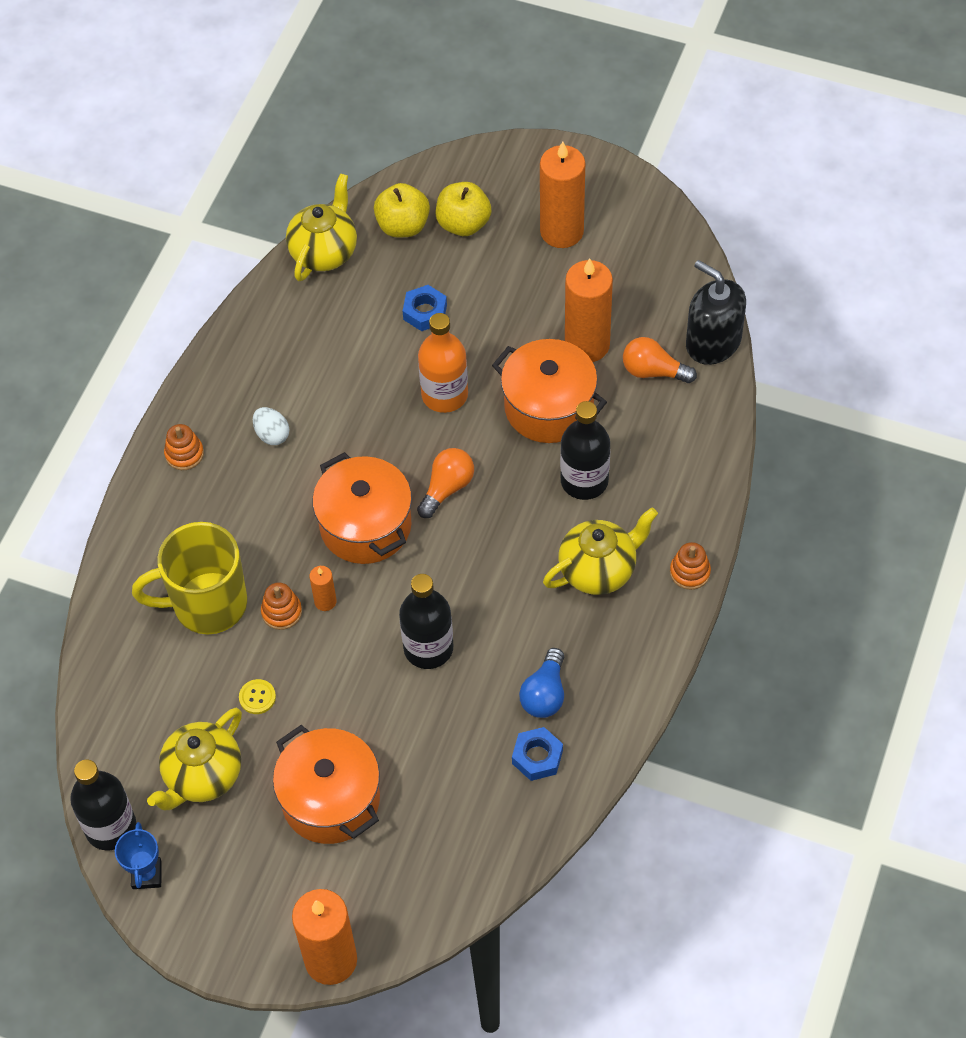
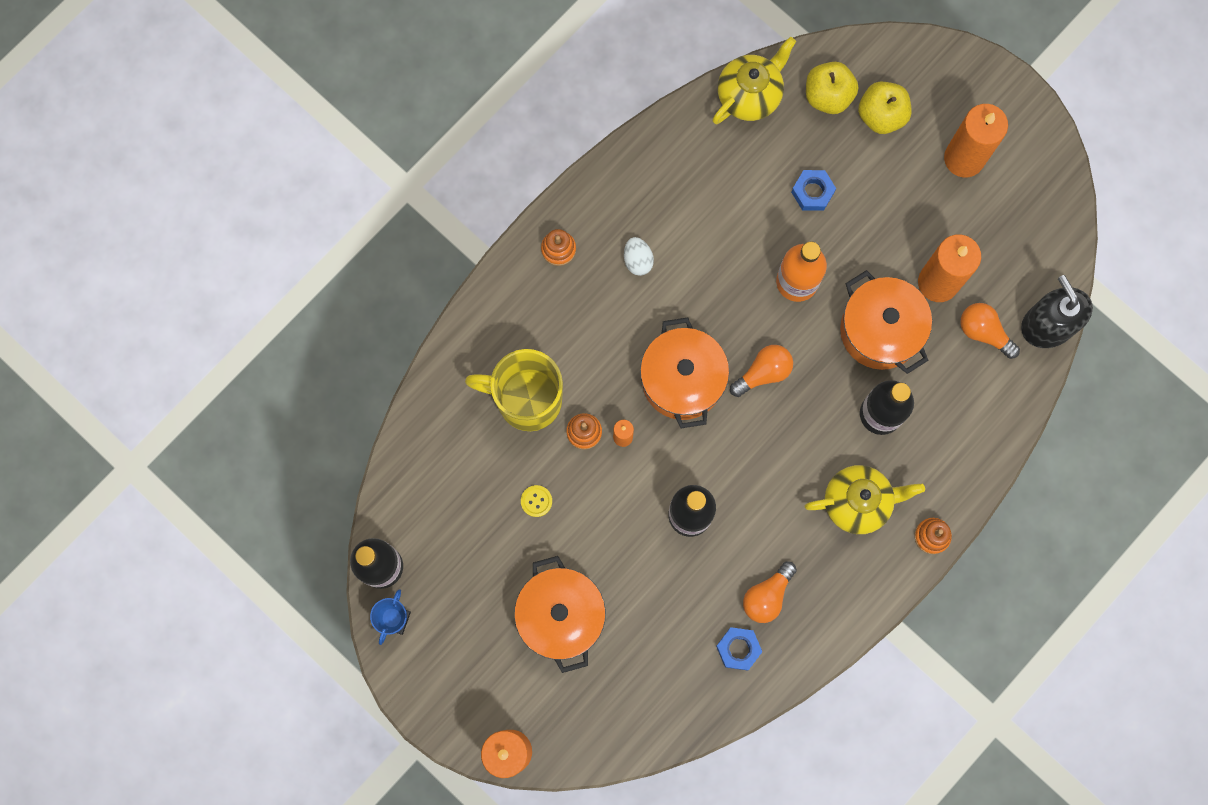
camera: 20 degrees right, 20 degrees up
(202, 776) = (468, 552): yellow teapot -> none
(545, 694) = (767, 596): blue light bulb -> orange light bulb

